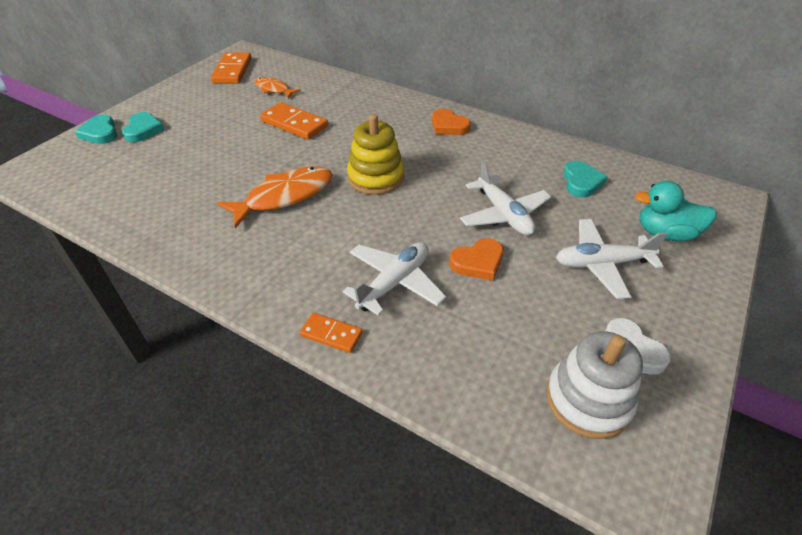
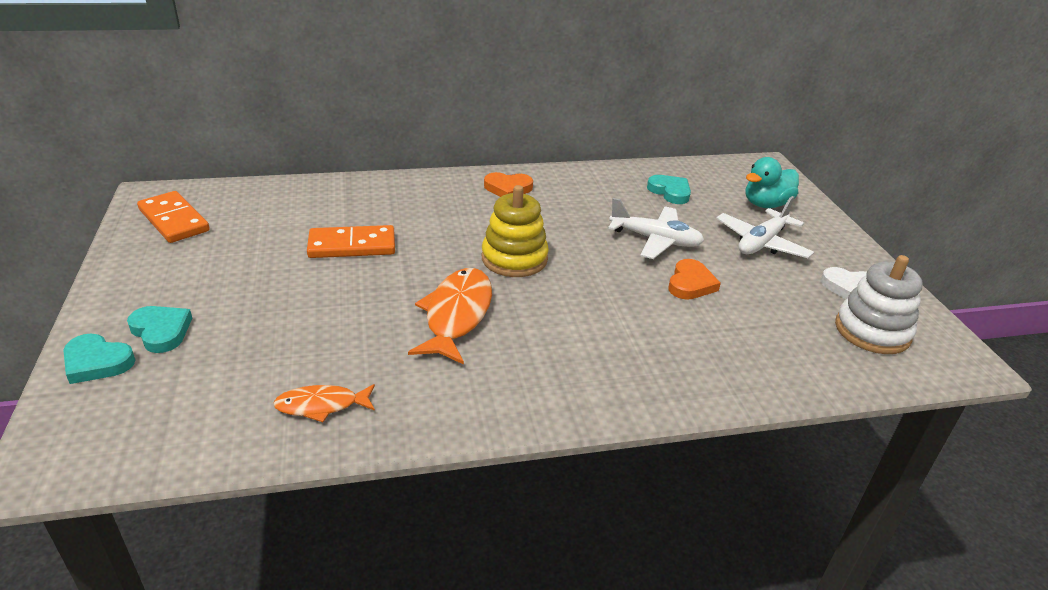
camera: 45 degrees left, 10 degrees down
(274, 89) = (267, 221): orange fish -> orange fish (322, 405)
(331, 334) = (675, 396): orange domino -> none
(394, 283) = (659, 331): white plane -> none

